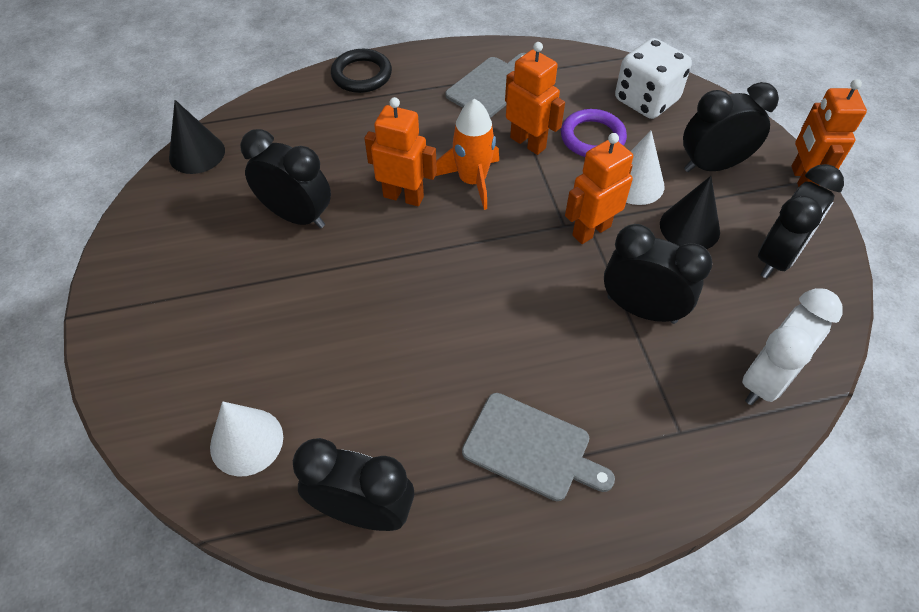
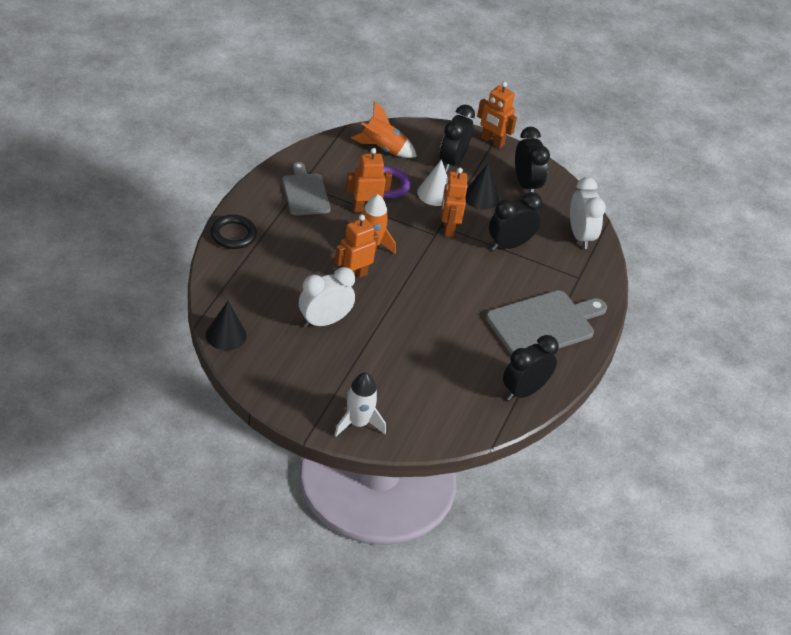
camera: 60 degrees left, 10 degrees down
(138, 351) = (358, 423): none -> white rocket
(246, 441) = (452, 410): white cone -> none
(297, 216) = (324, 321): black clock -> white clock
(531, 448) = (544, 324): grey cutting board -> grey cutting board, size x1.56
(646, 100) = (383, 148): white dice -> orange rocket

